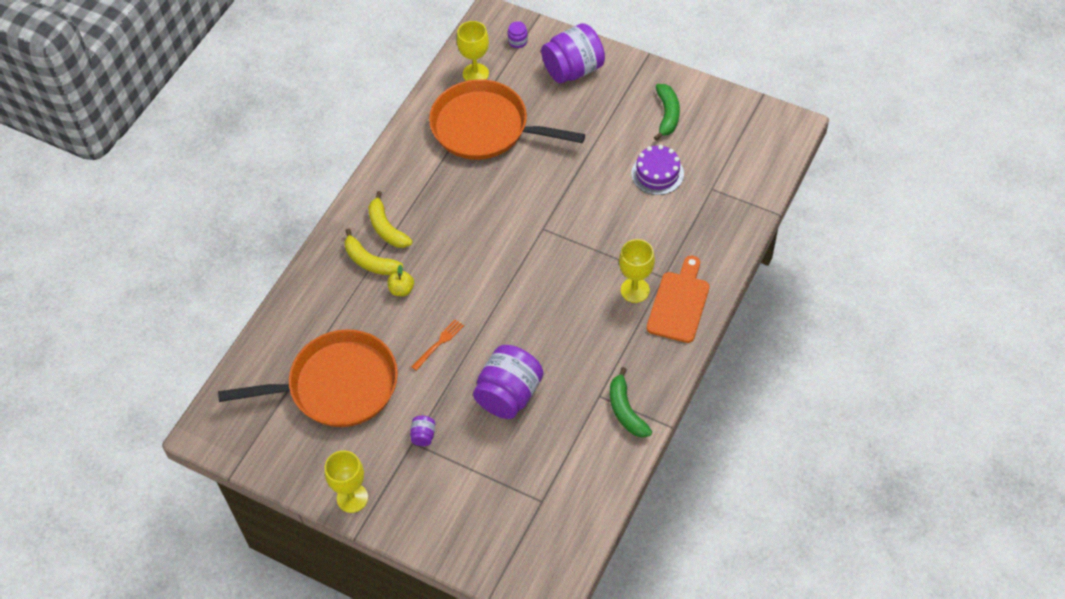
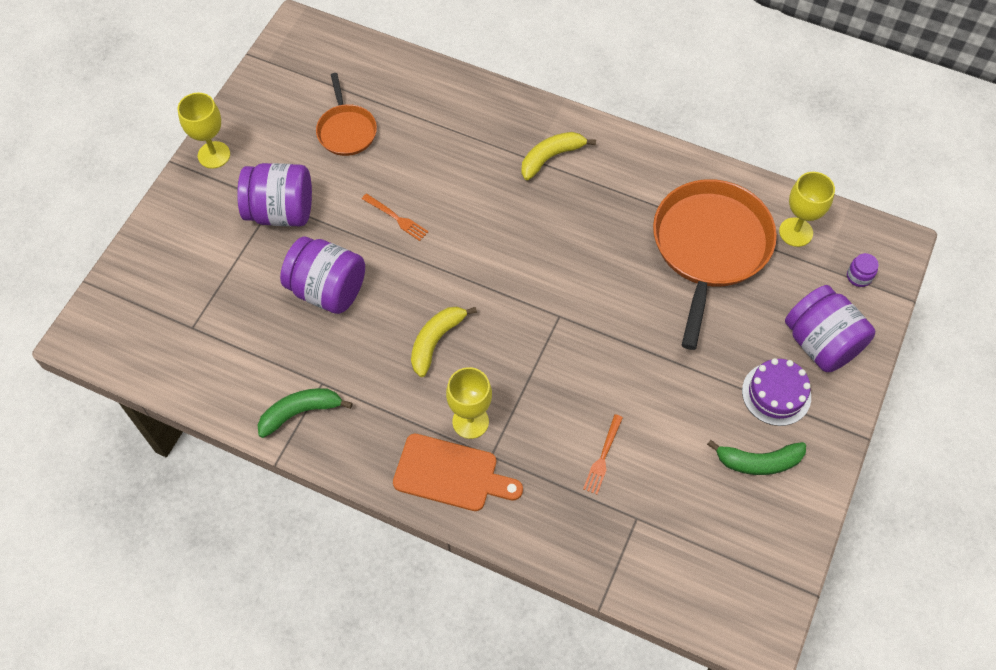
camera: 85 degrees right, 5 degrees up
(338, 385) = (346, 131): orange pan -> orange pan, size x0.52
(370, 261) = (505, 145): yellow banana -> yellow banana (436, 341)
(401, 290) = (467, 178): yellow apple -> none
(423, 436) = (281, 211): purple jar -> purple jar, size x2.37
(657, 173) = (656, 448): purple cake -> purple cake (776, 394)
(664, 206) = (603, 457): none -> orange fork

